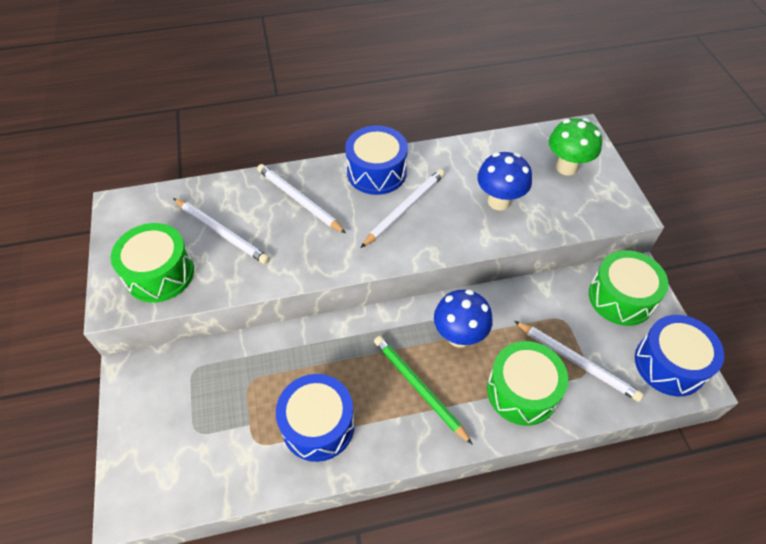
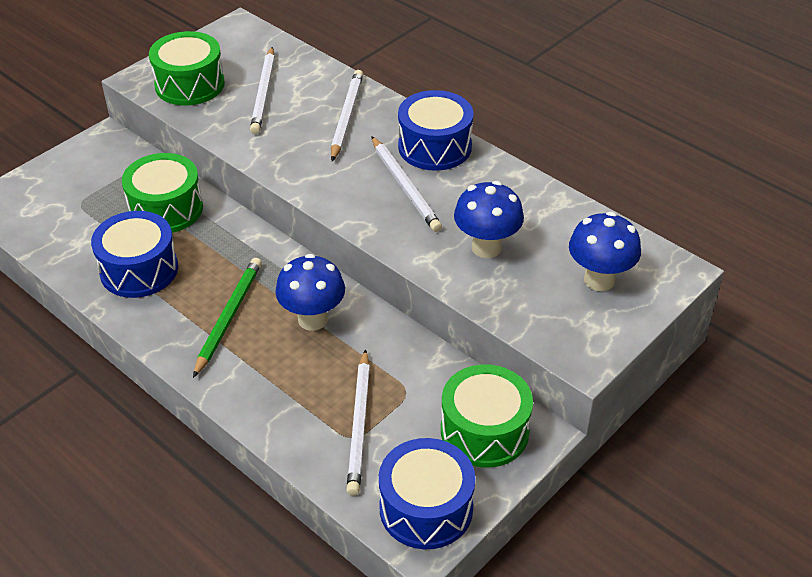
camera: 55 degrees right, 10 degrees down
(404, 209) = (405, 186): white pencil -> white pencil turned 60 degrees clockwise
(522, 391) = (285, 394): green drum -> green drum (166, 209)
(566, 167) = (599, 280): green mushroom -> blue mushroom

